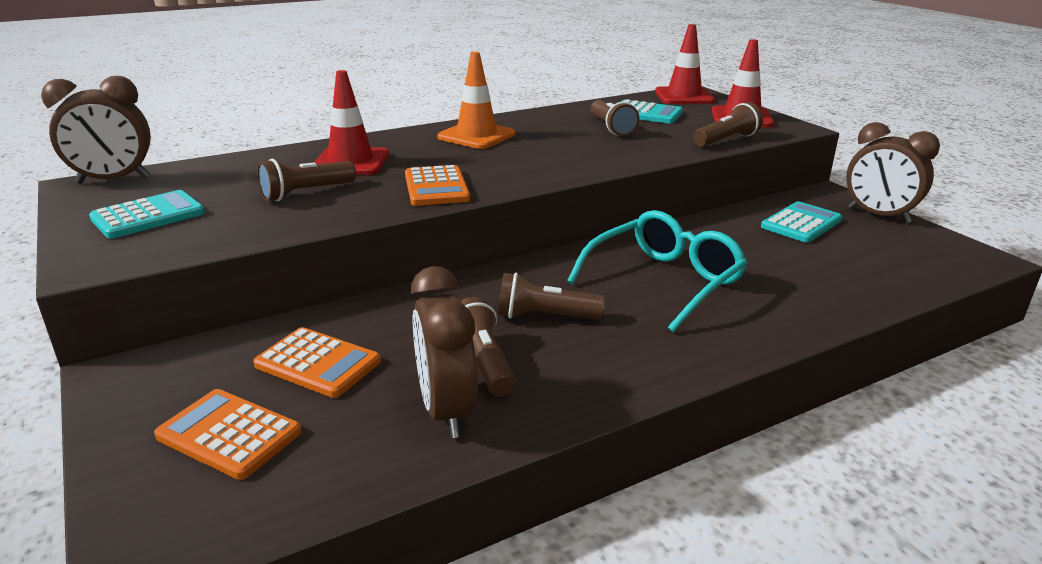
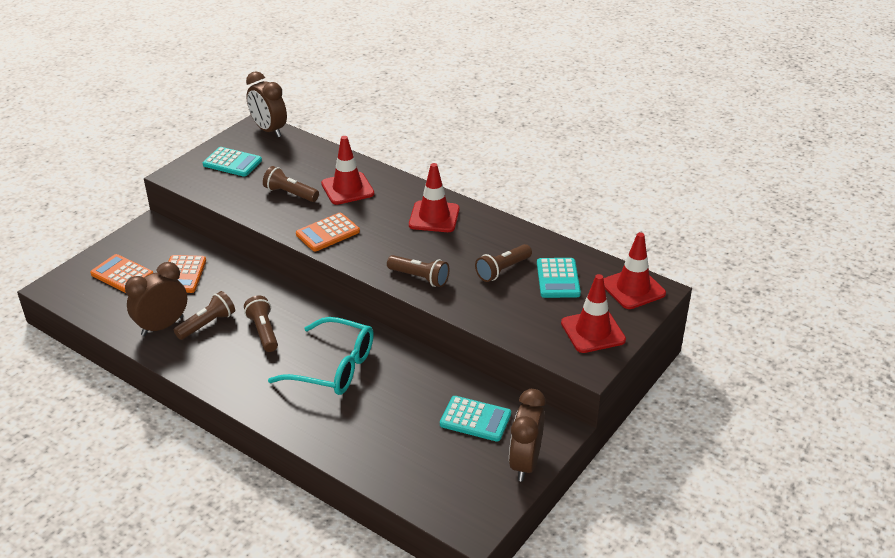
camera: 65 degrees right, 10 degrees up
(229, 434) = (122, 274): orange calculator -> orange calculator turned 60 degrees counterclockwise
(476, 136) = (434, 217): orange traffic cone -> red traffic cone
(726, 140) = (518, 332): brown flashlight -> brown flashlight (419, 278)

